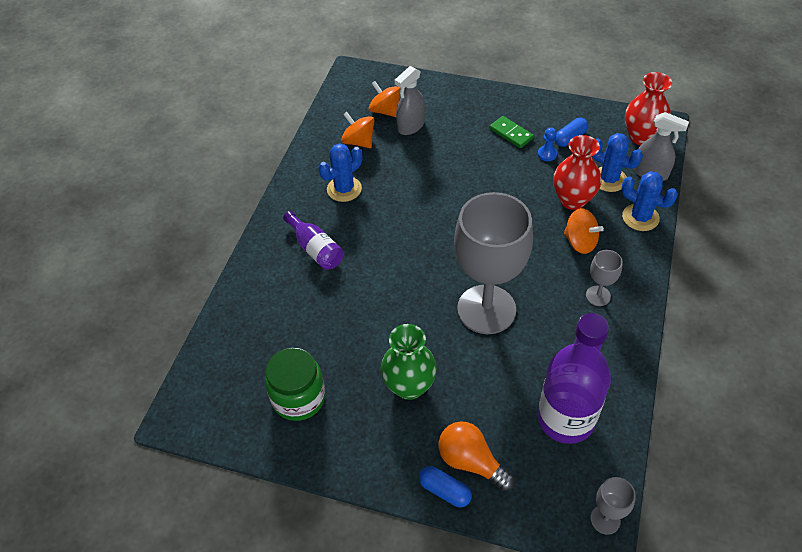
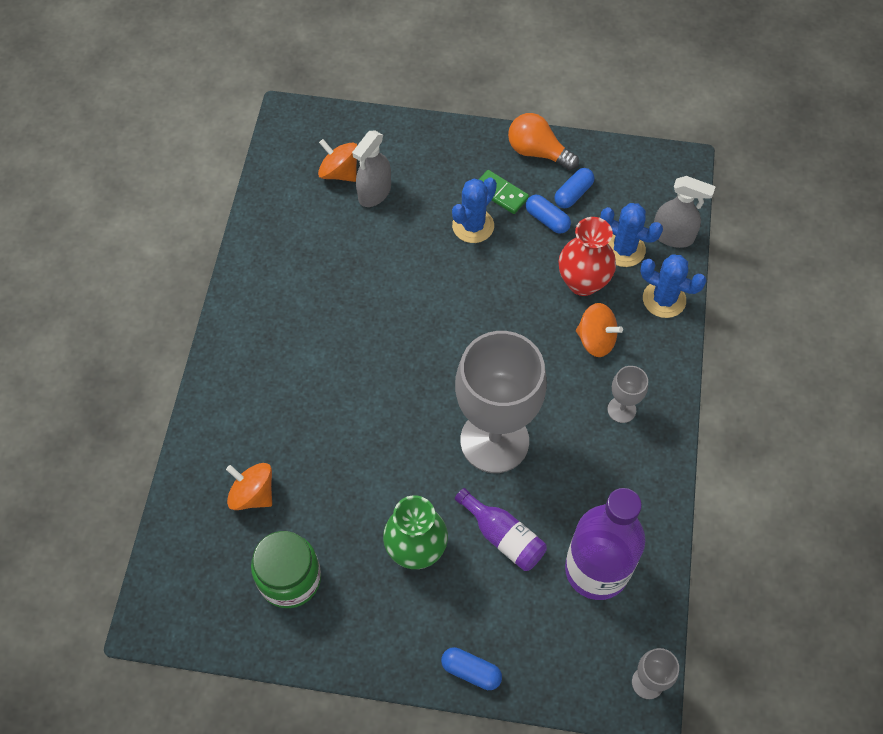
camera: 10 degrees left, 10 degrees up
(315, 249) = (280, 380): purple bottle -> purple bottle (503, 537)
(344, 189) = (303, 292): blue cactus -> blue cactus (473, 226)
(358, 142) = (311, 221): orange spinning top -> orange spinning top (253, 494)
(471, 462) = (496, 633): orange light bulb -> orange light bulb (537, 152)
(547, 154) = (547, 220): blue pawn -> blue capsule
(641, 137) = (659, 185): red vase -> none

